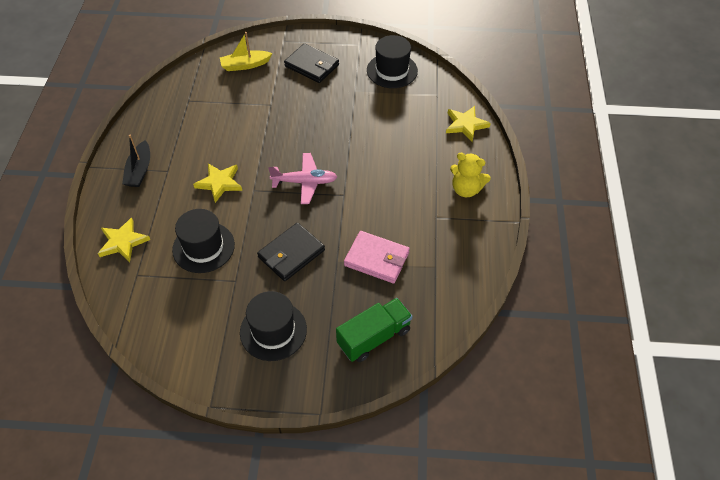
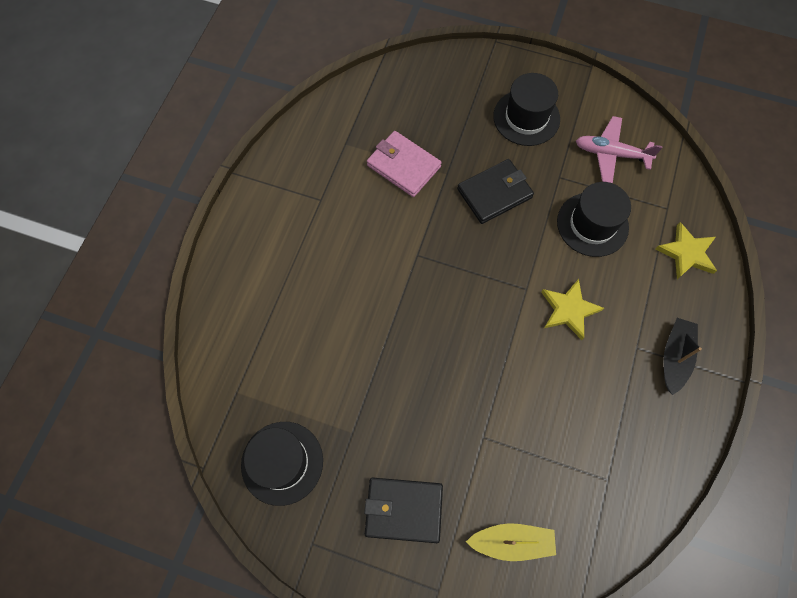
camera: 165 degrees left, 15 degrees up
(305, 182) = (460, 285): pink plane -> pink plane (611, 154)
(312, 65) = (403, 510): black wallet -> black wallet turned 45 degrees counterclockwise
(374, 337) = (431, 90): green truck -> none
(465, 125) = (223, 325): yellow star -> none
(466, 189) = (270, 227): yellow teddy bear -> none

